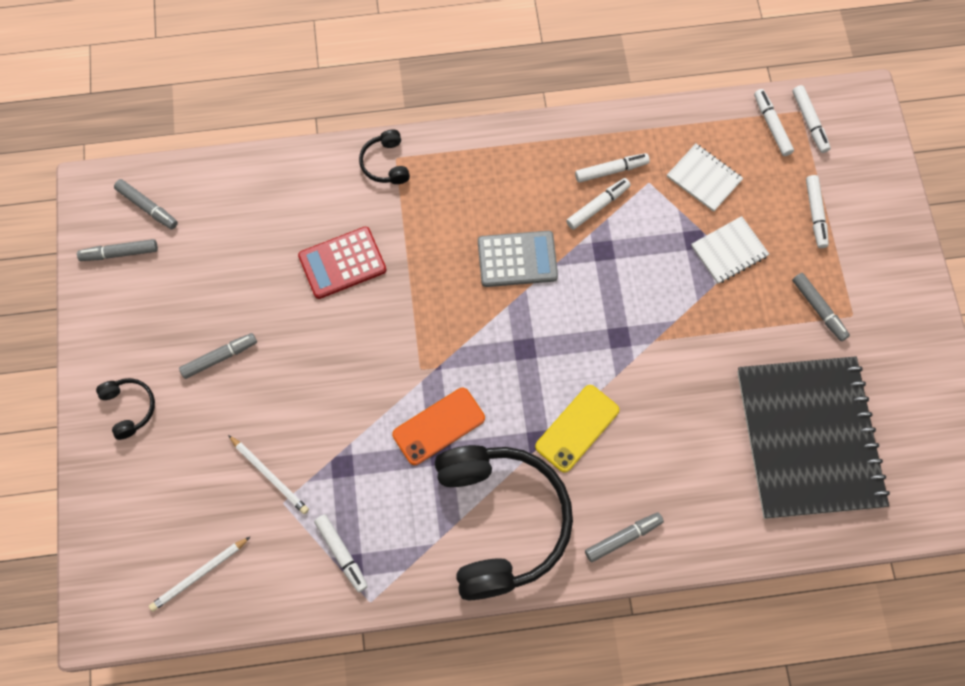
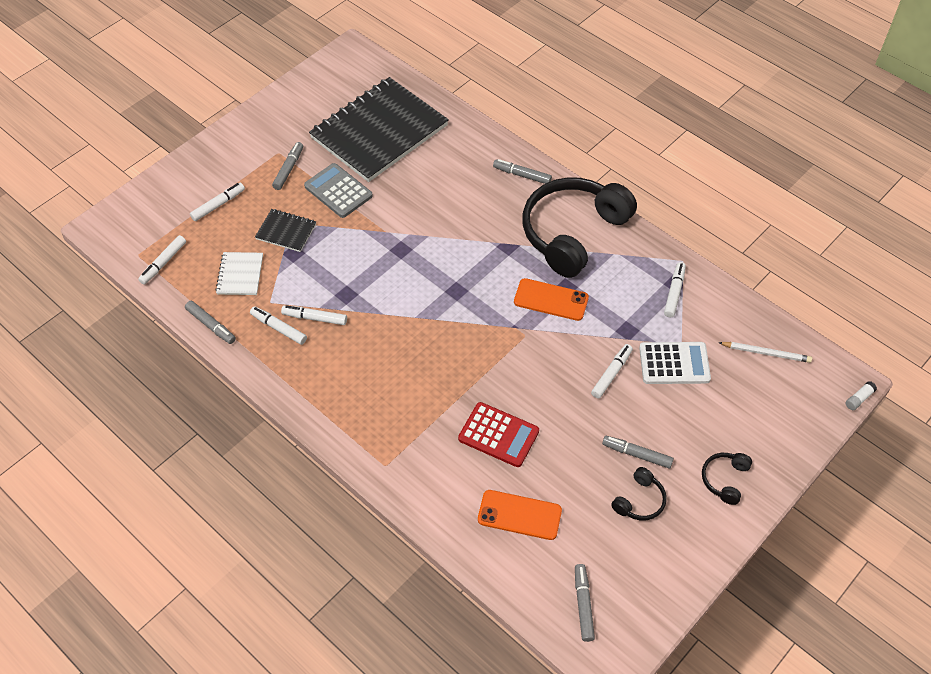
camera: 130 degrees left, 15 degrees down
(76, 612) = (859, 399): none -> white glue stick
(119, 253) = (635, 590): grey marker -> grey marker (211, 325)
(259, 221) = (519, 515): none -> orange phone
(269, 475) = (674, 364): white pencil -> white calculator
(386, 163) = (396, 468): black headphones -> black headphones (639, 501)
(517, 259) = (397, 336): grey calculator -> grey calculator (338, 191)
(577, 428) = (480, 233): yellow phone -> none
(729, 251) = (286, 231): white notebook -> black notebook
(809, 122) = (143, 245): white marker -> white marker (611, 374)

